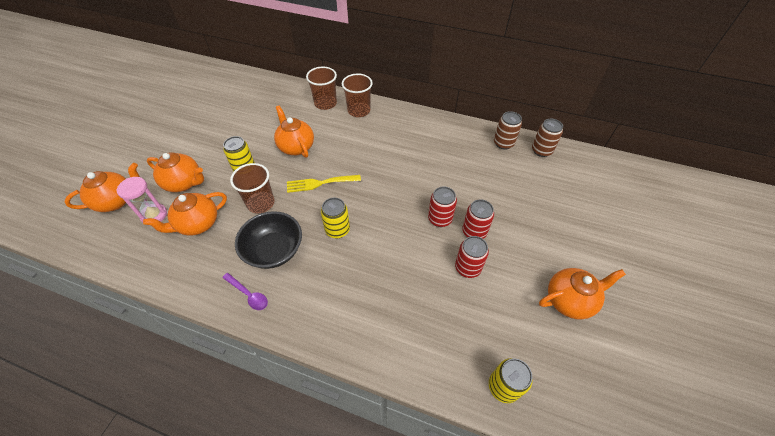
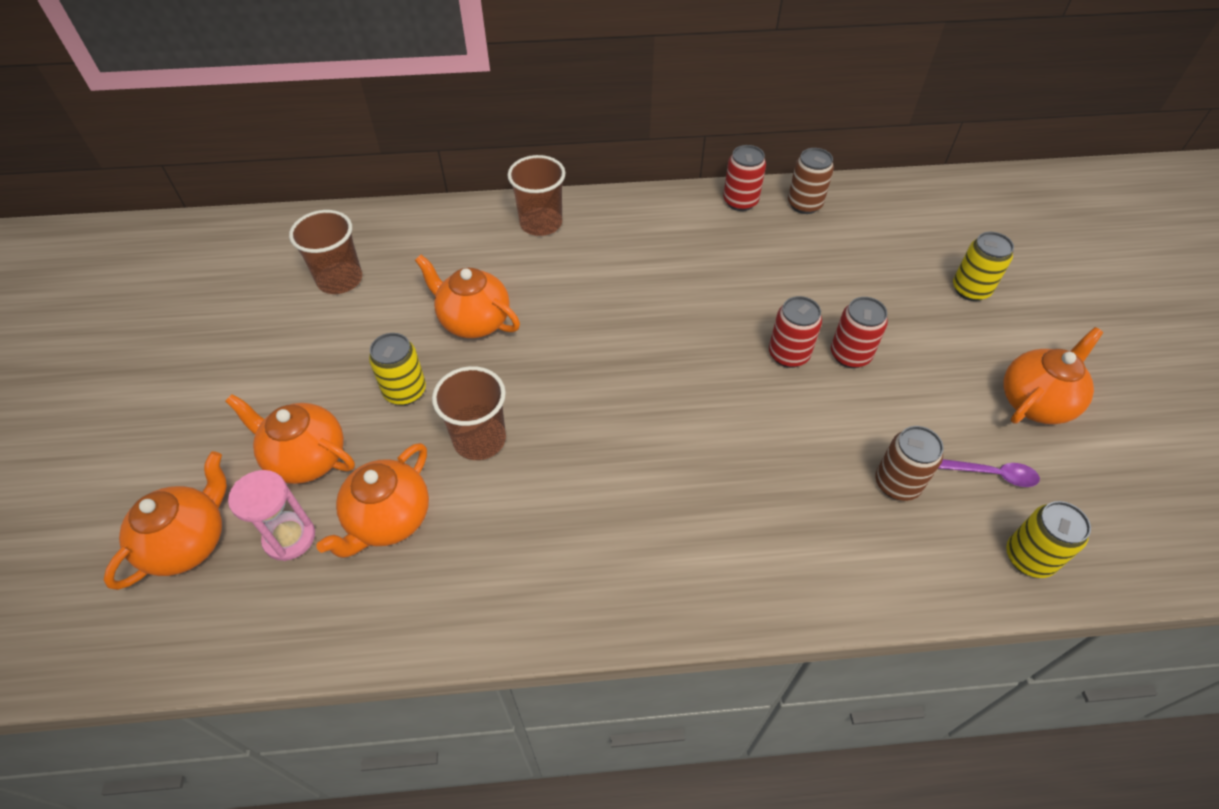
camera: 25 degrees left, 0 degrees up
(184, 183) = (306, 458): orange teapot -> orange teapot turned 150 degrees counterclockwise
(248, 294) = (569, 597): purple spoon -> purple spoon (990, 474)
(274, 250) = (560, 508): black bowl -> none
(320, 183) = (560, 368): yellow fork -> none
(325, 103) = (473, 228): brown cup -> brown cup (340, 279)
(337, 230) = (643, 433): yellow can -> yellow can (970, 289)
(467, 268) = (876, 412): red can -> red can (740, 201)
(541, 150) = (865, 198): brown can -> brown can (897, 483)

